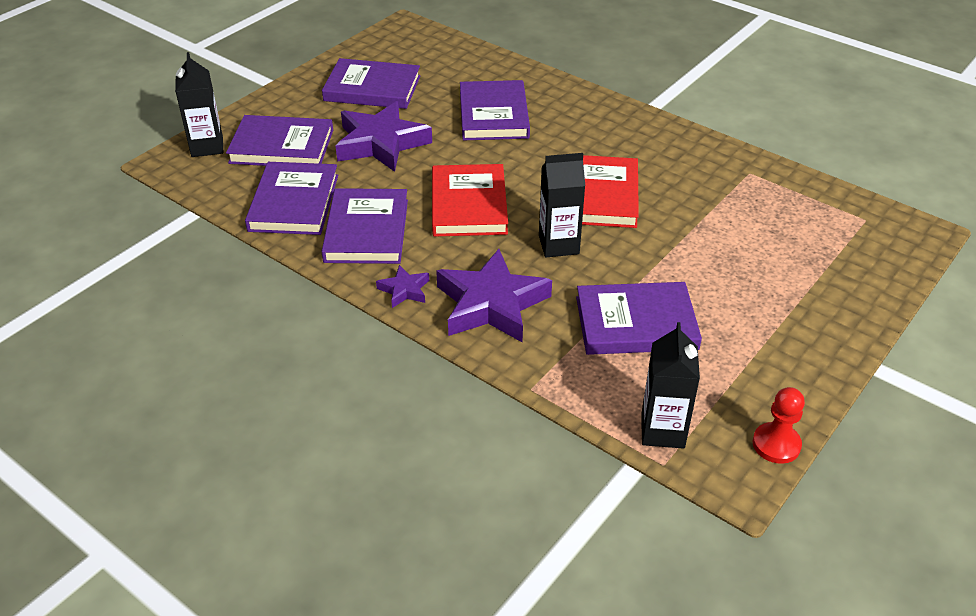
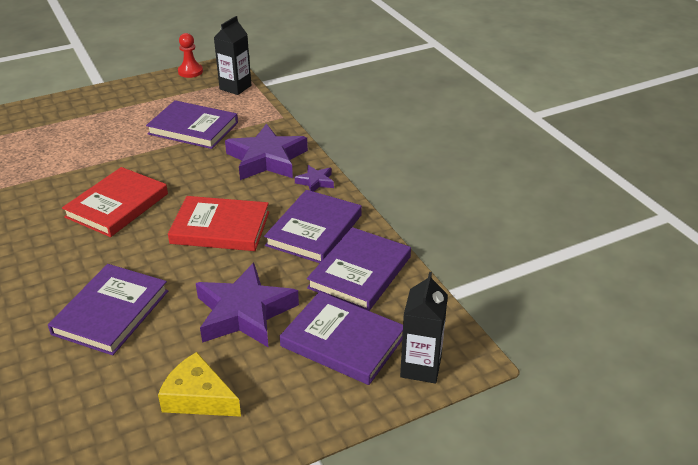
camera: 155 degrees left, 5 degrees down
(372, 88) = (198, 397): purple book -> yellow cheese
(469, 204) = (220, 227): red book -> red book turned 75 degrees clockwise
(558, 245) = (187, 181): black carton -> none

